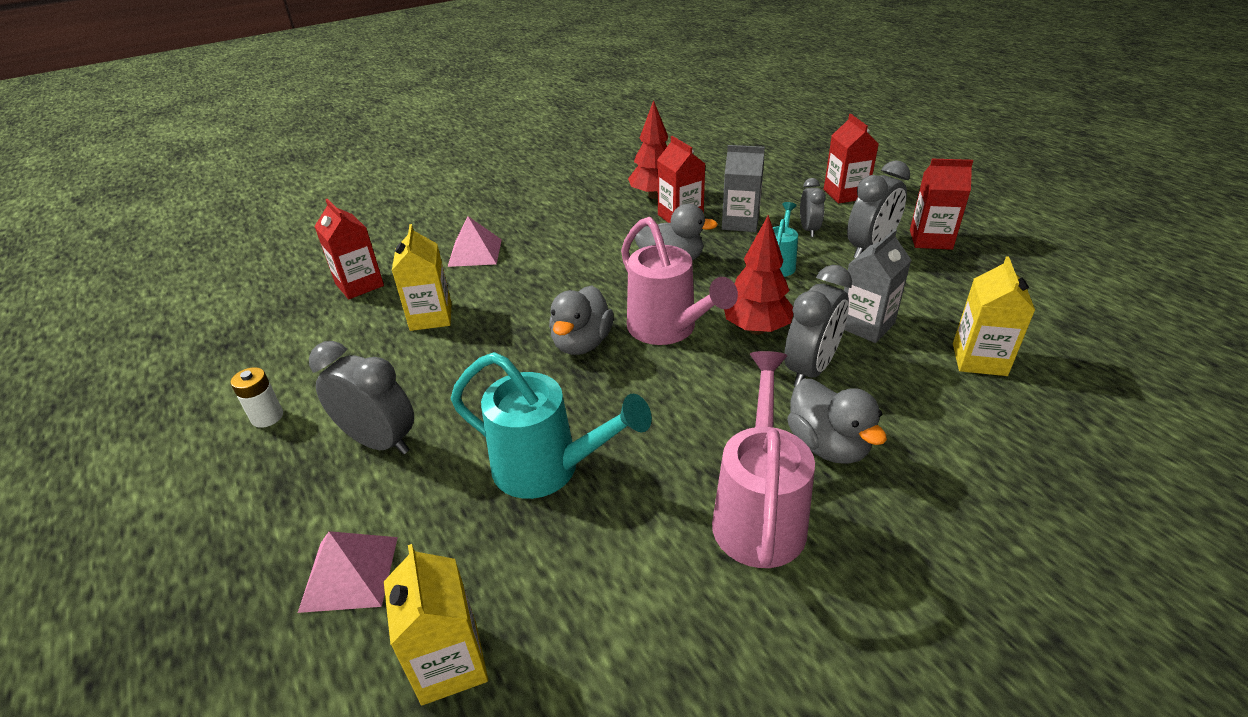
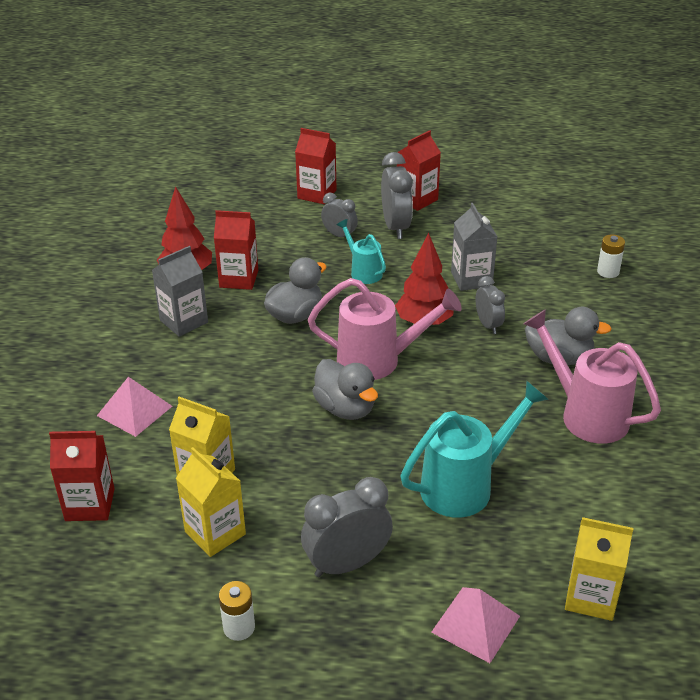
camera: 55 degrees left, 0 degrees up
(740, 223) = (288, 257): grey carton -> grey carton (184, 321)
(810, 369) = (488, 325): grey clock -> grey clock, size x0.61
(979, 359) = (547, 261): yellow carton -> yellow carton (215, 533)
(1042, 413) = (608, 272): none -> white battery

